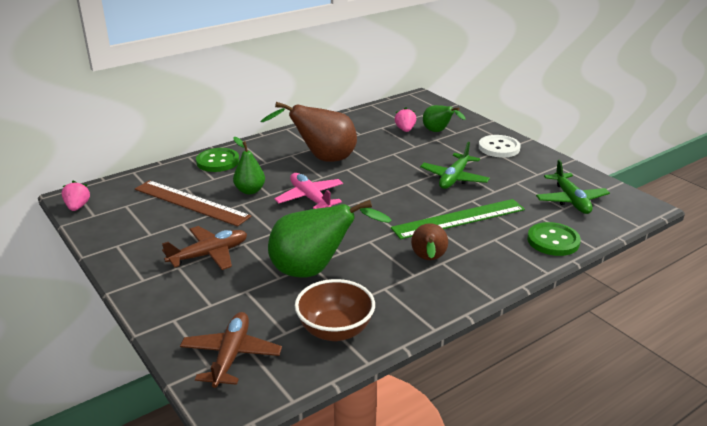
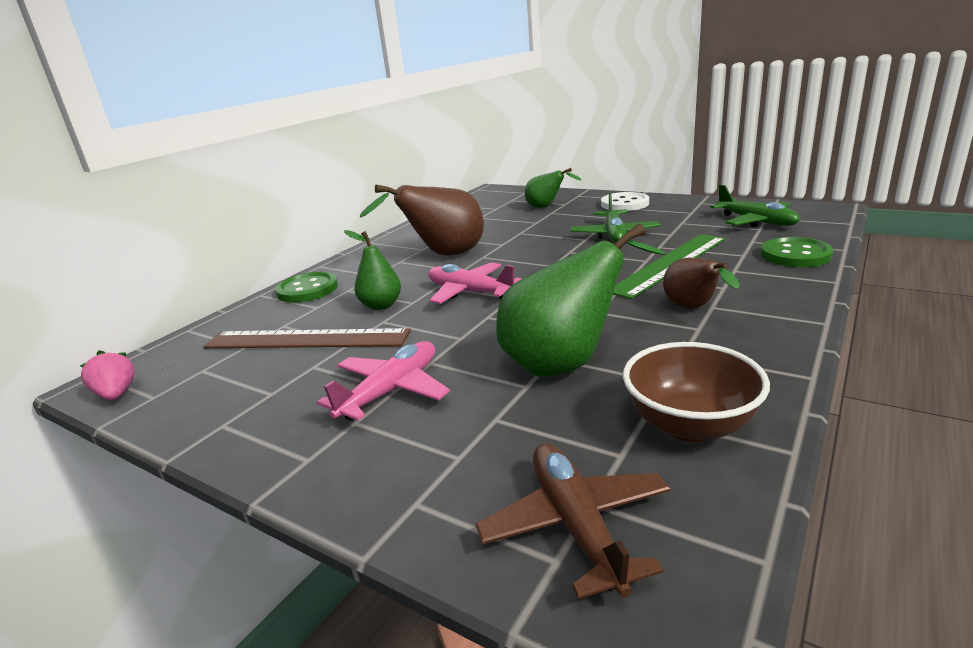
camera: 20 degrees left, 5 degrees down
(209, 254) = (391, 391): brown plane -> pink plane
(405, 130) = (509, 213): pink strawberry -> none

